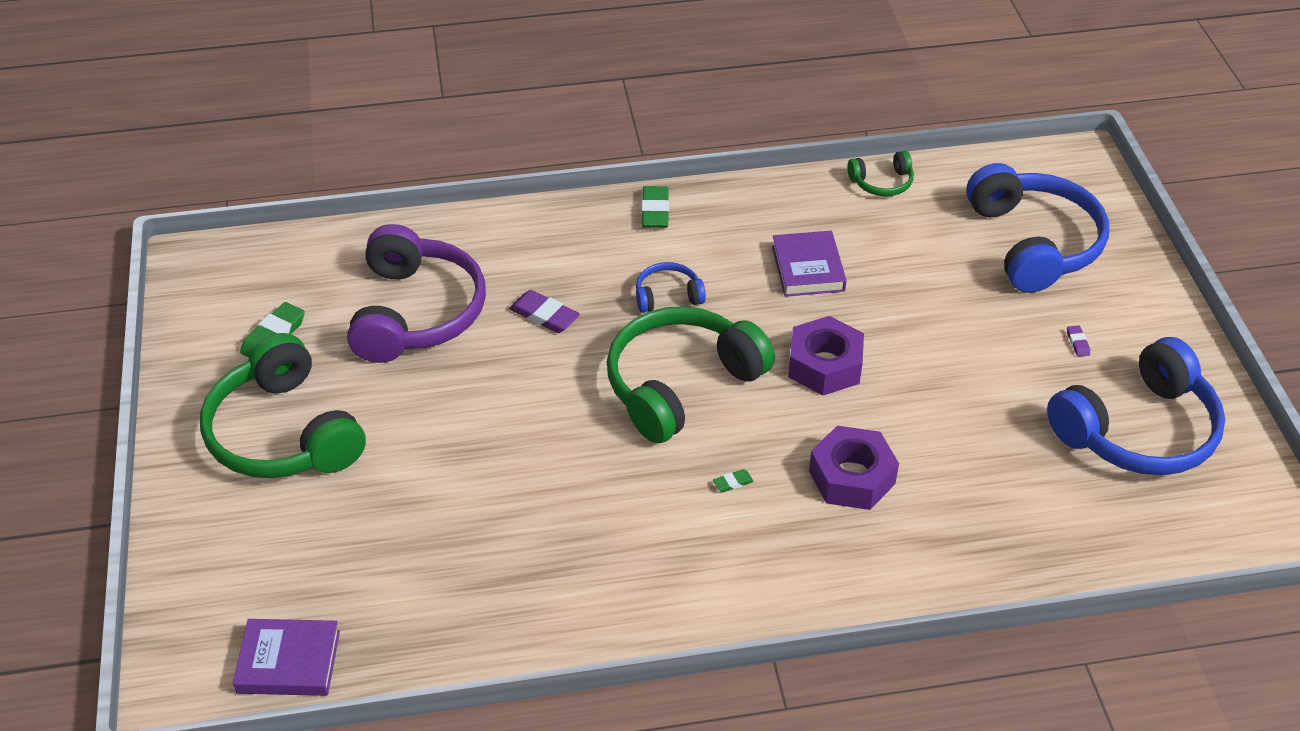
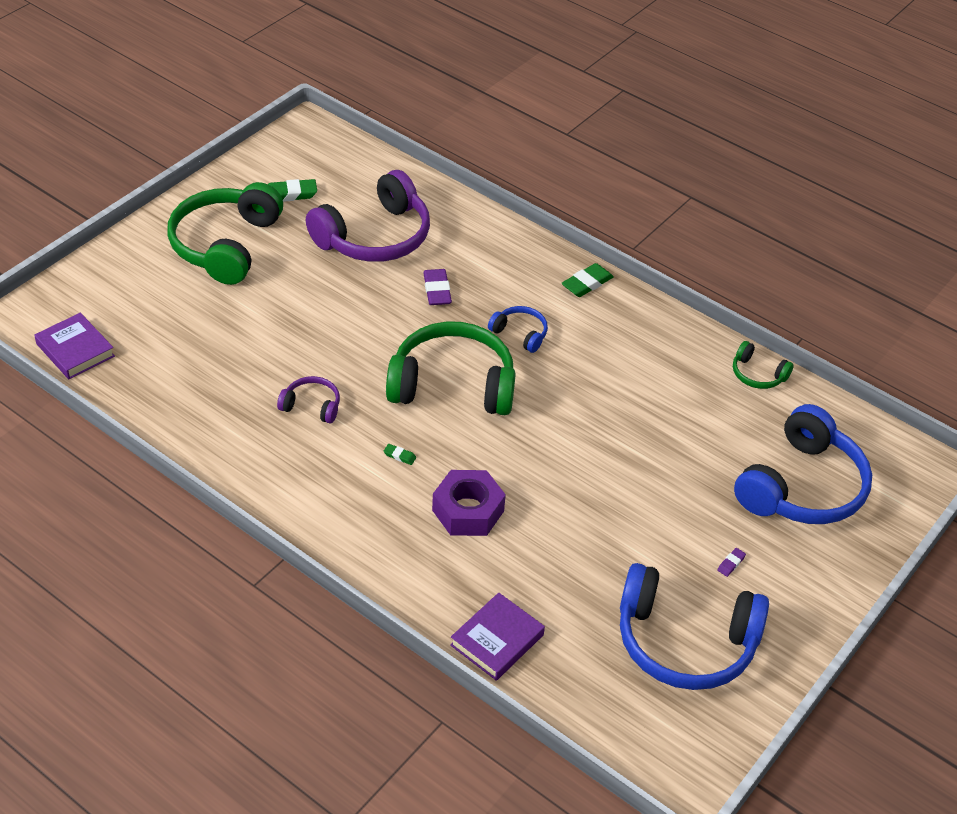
camera: 45 degrees right, 0 degrees up
(595, 508) = (312, 406): none -> purple headphones
(808, 268) = (627, 384): purple book -> purple book (497, 640)
(824, 365) = (550, 442): purple nut -> none

